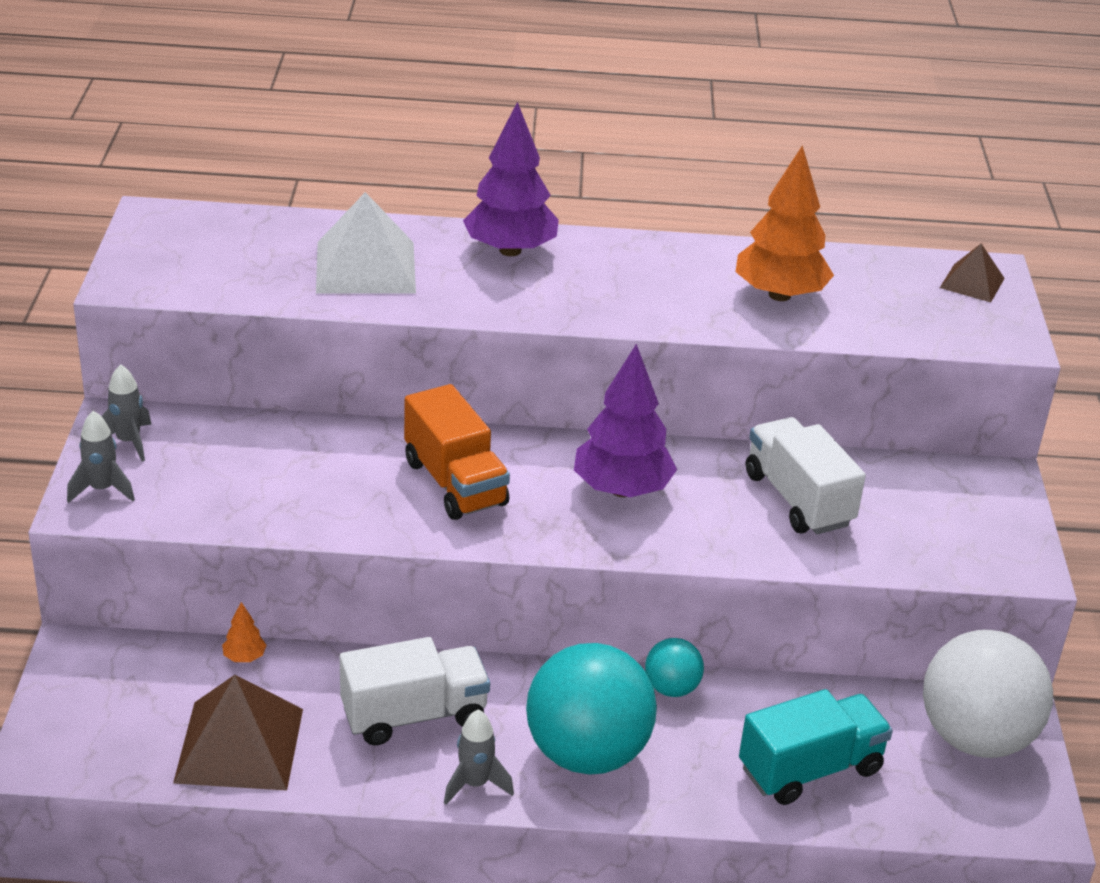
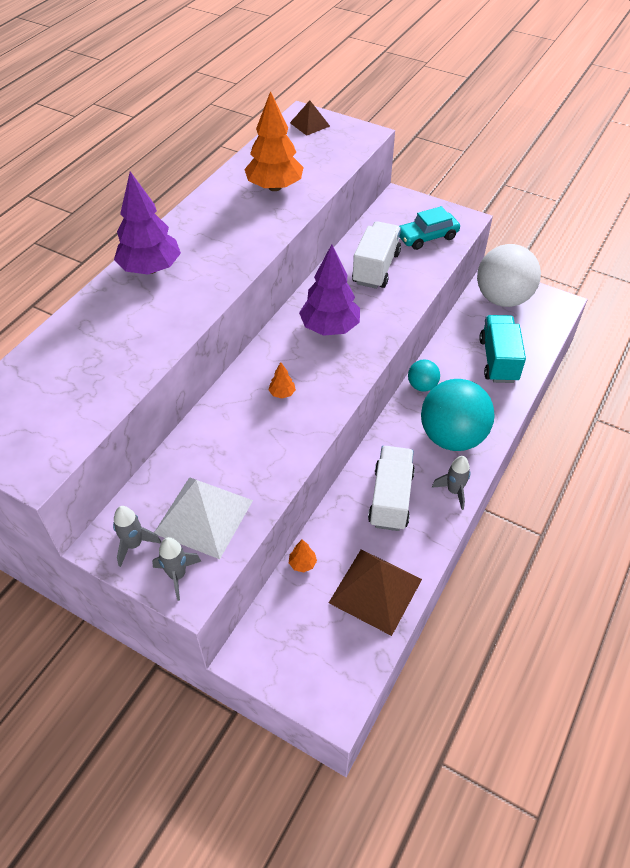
camera: 60 degrees left, 15 degrees up
(365, 267) = (117, 338): white pyramid -> white pyramid (203, 516)
(455, 483) = (282, 393): orange truck -> orange tree
(798, 499) = (376, 268): white truck -> white truck turned 105 degrees clockwise
(932, 535) = (427, 237): none -> turquoise car

